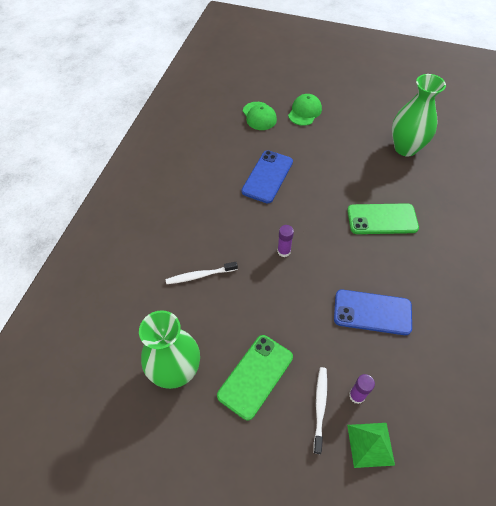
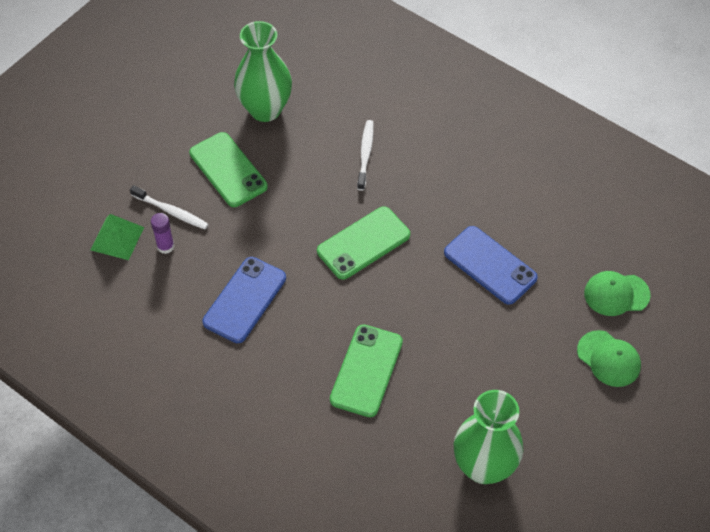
camera: 110 degrees right, 0 degrees up
(284, 251) = (363, 243): purple glue stick -> green phone

